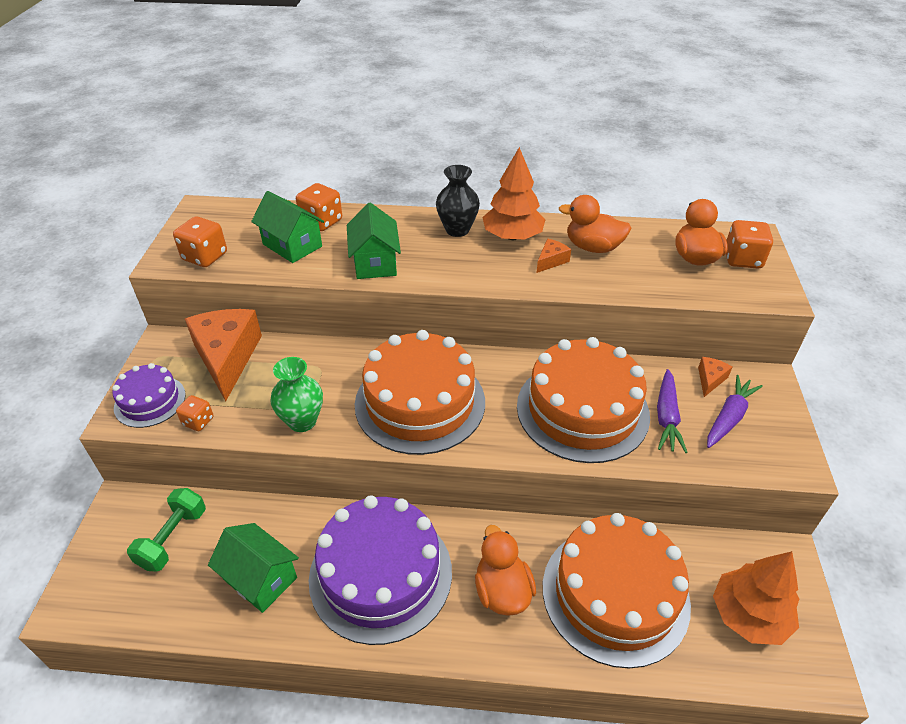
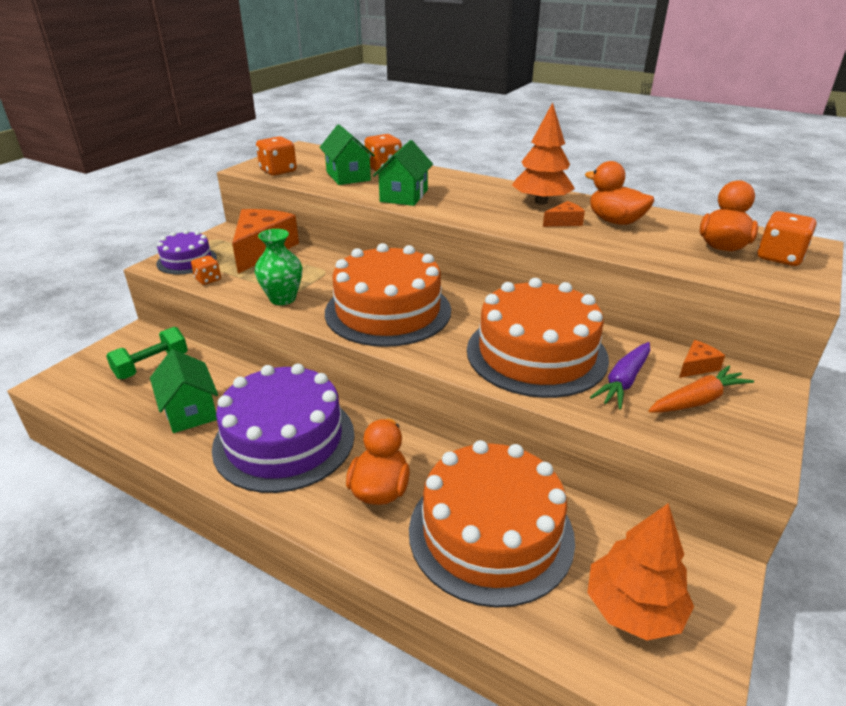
camera: 25 degrees right, 10 degrees down
(457, 230) = (493, 190): black vase -> none
(729, 417) = (697, 400): purple carrot -> orange carrot

